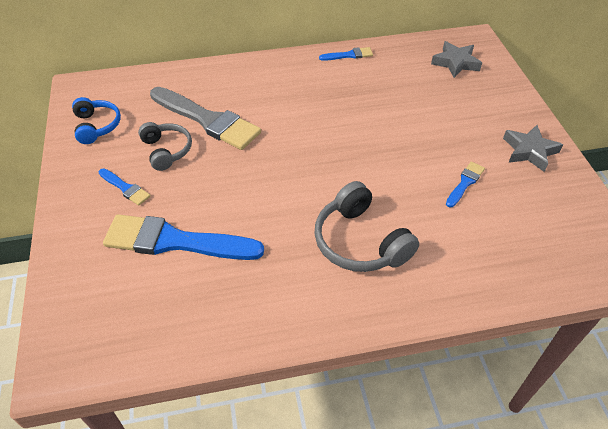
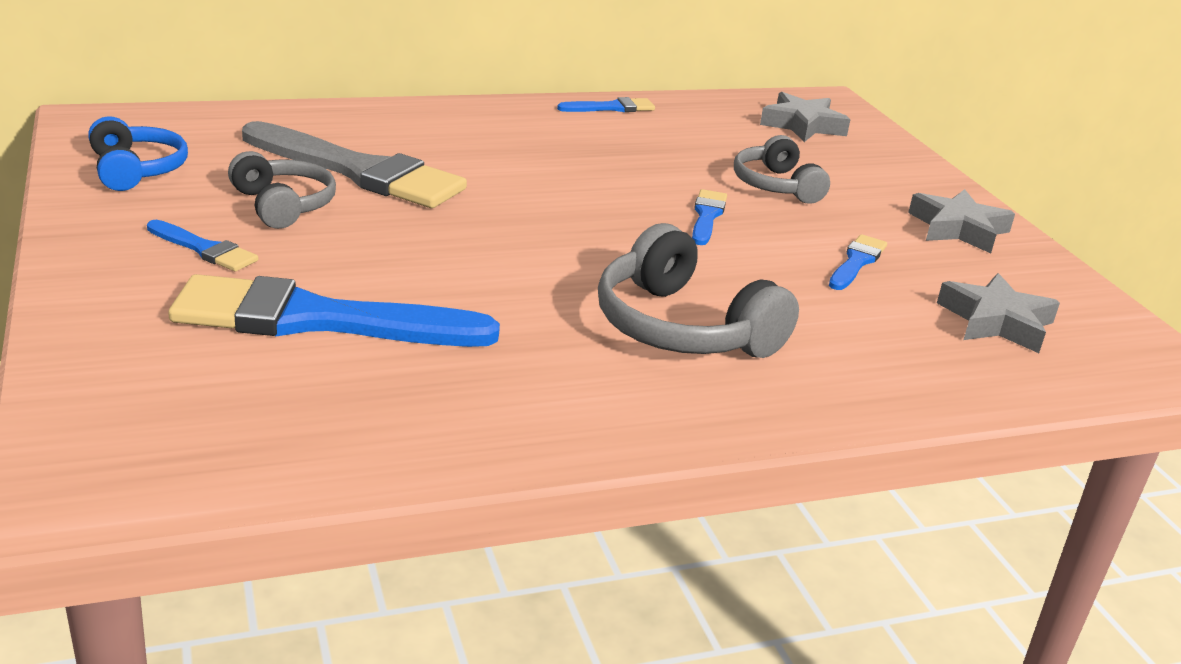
camera: 10 degrees left, 20 degrees down
(388, 147) = (707, 216): none -> blue brush
(431, 119) = (776, 186): none -> grey headphones
(535, 231) = (996, 322): none -> grey star

